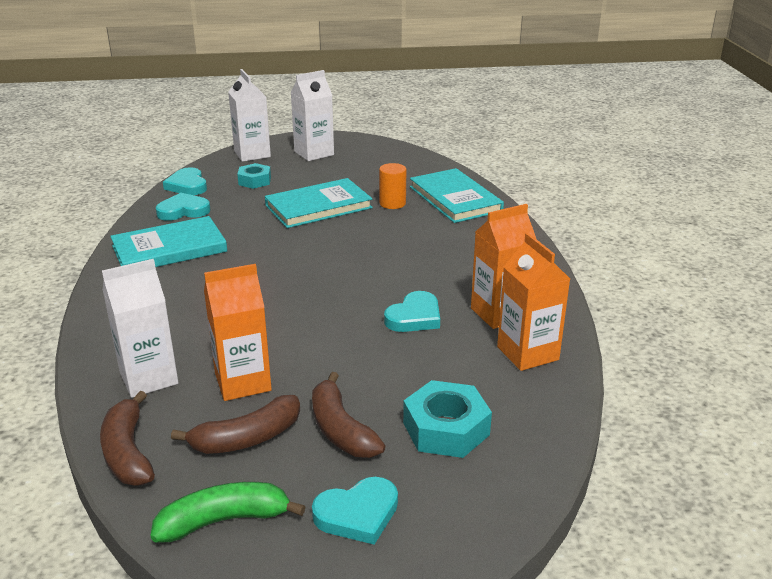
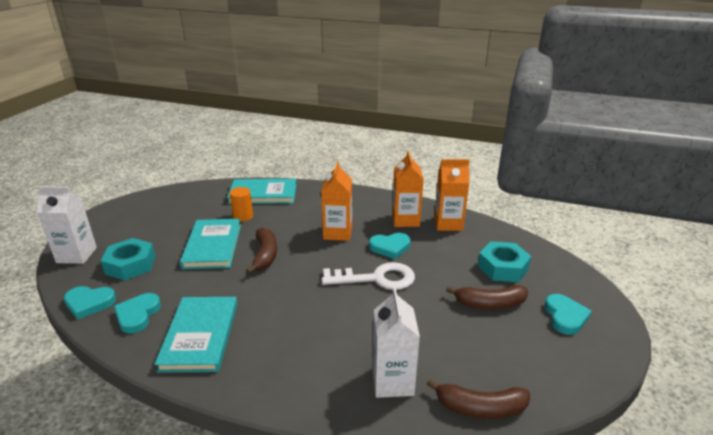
camera: 65 degrees left, 0 degrees up
(224, 520) = (561, 371): green banana -> none
(243, 382) = (422, 333): orange carton -> orange carton (337, 233)
(247, 438) = (485, 344): brown banana -> brown banana (265, 255)
(254, 181) = (130, 265): turquoise nut -> turquoise nut, size x1.53
(314, 153) = (120, 226): white carton -> none
(333, 323) = (376, 278): none -> white key
(414, 317) = (390, 247): turquoise heart -> turquoise heart turned 105 degrees clockwise

